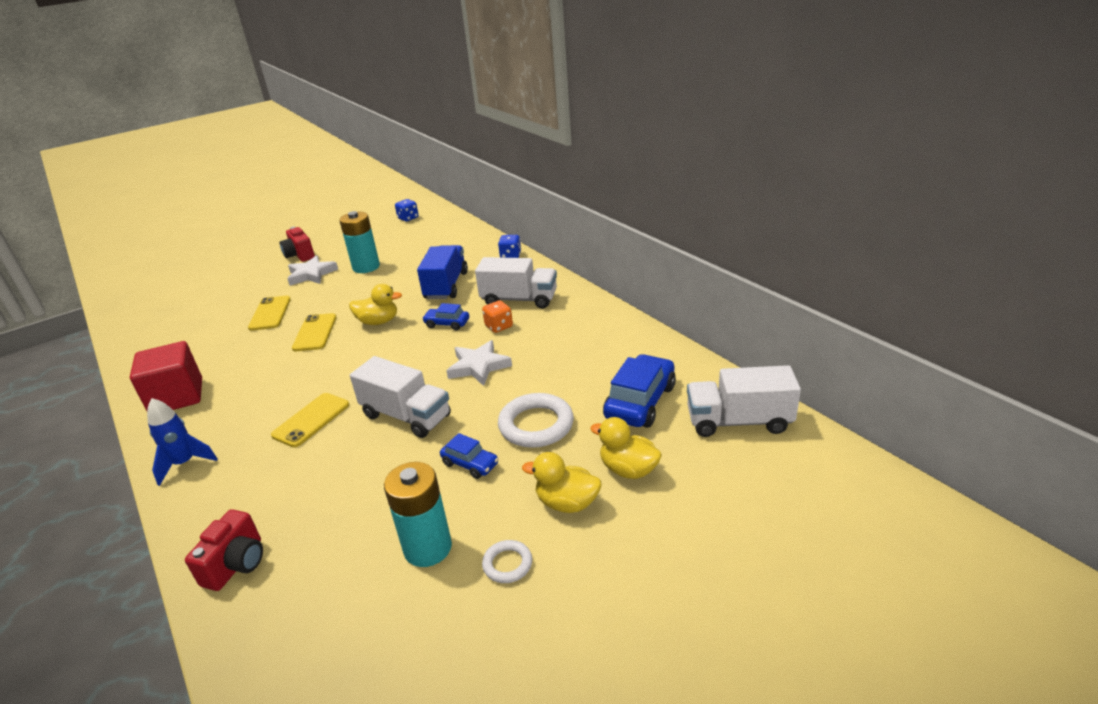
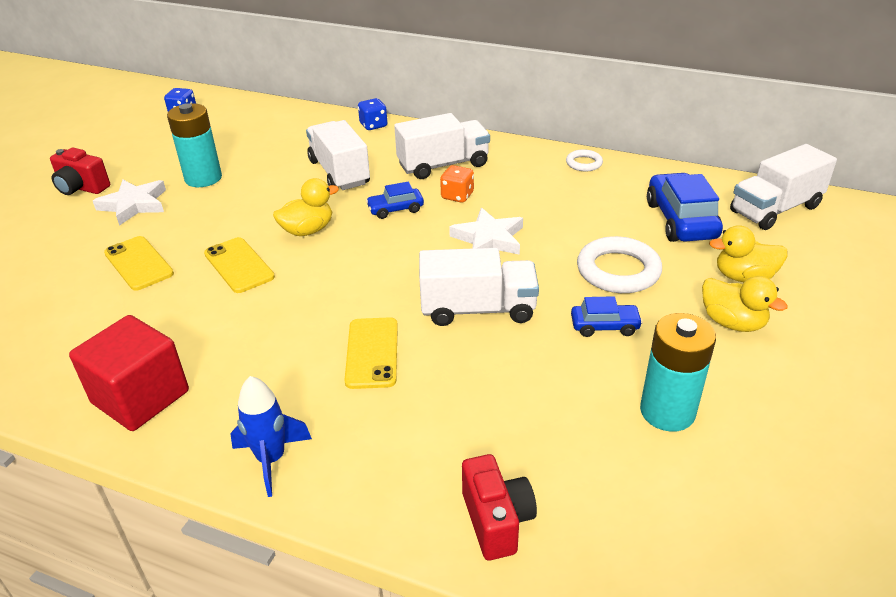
camera: 35 degrees left, 5 degrees up
(446, 286) = (339, 172): blue truck -> white truck
(507, 564) = (752, 391): white ring -> white ring (584, 163)
(567, 503) = (732, 322): yellow duck -> yellow duck turned 120 degrees counterclockwise

